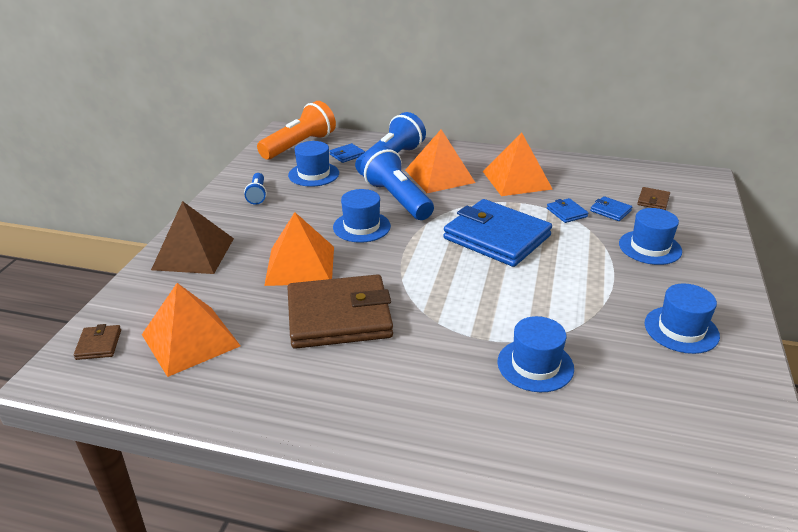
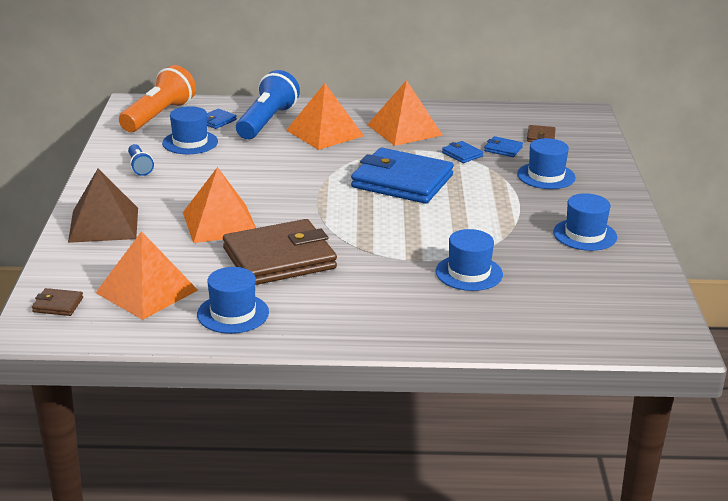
camera: 15 degrees left, 5 degrees down
(98, 344) = (58, 305): brown wallet -> brown wallet turned 60 degrees counterclockwise
(361, 227) = (265, 185): blue hat -> blue hat (233, 313)
(397, 199) = (290, 157): blue flashlight -> none

